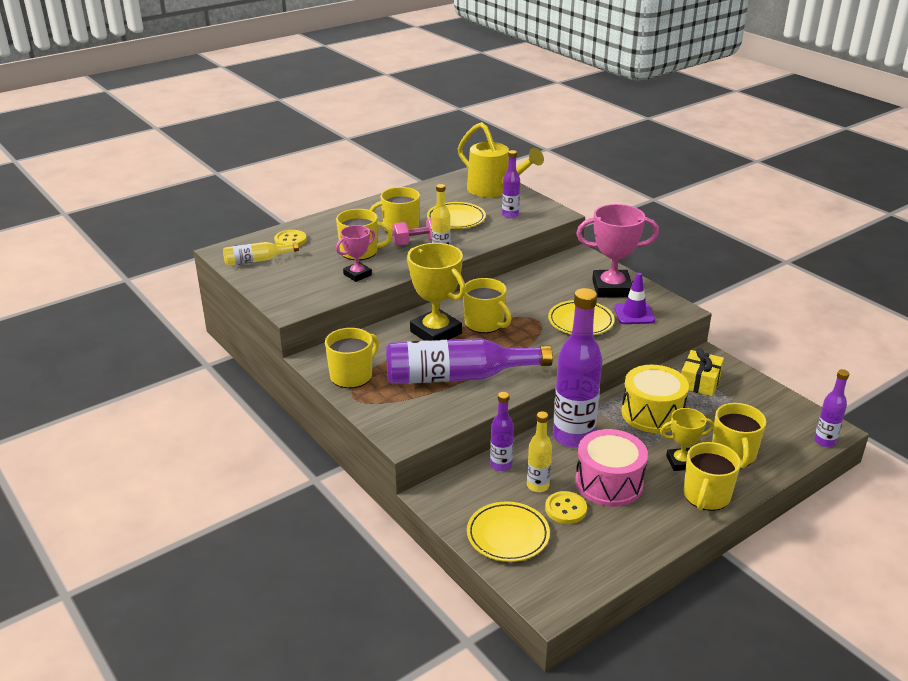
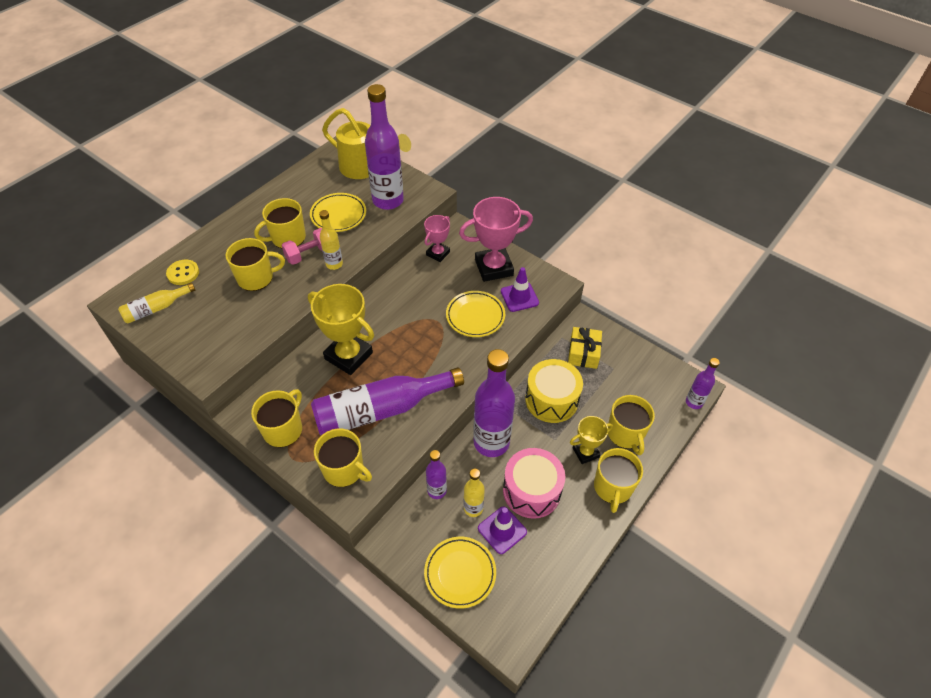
camera: 15 degrees left, 20 degrees up
(357, 274) = (261, 311): pink trophy -> pink trophy (438, 253)
(485, 324) = (391, 335): yellow mug -> yellow mug (344, 469)
(510, 215) = (388, 200): purple bottle -> purple bottle, size x1.97
(565, 509) = (502, 530): yellow button -> purple traffic cone

